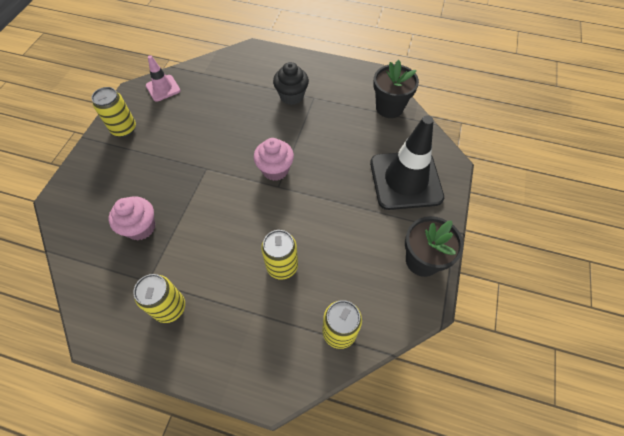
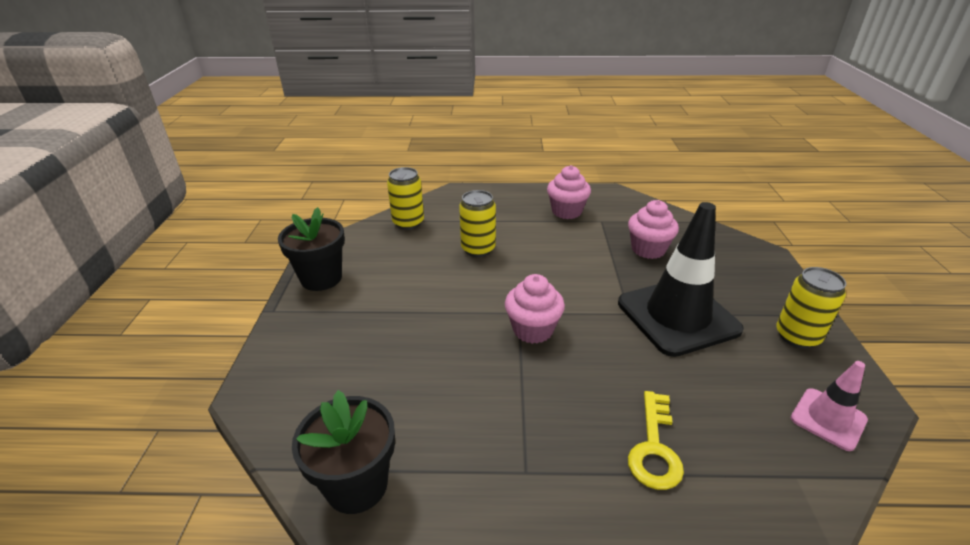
camera: 165 degrees right, 25 degrees down
(170, 307) = (566, 211): yellow can -> pink cupcake
(252, 94) = (654, 448): none -> yellow key
(291, 96) = (573, 463): black cupcake -> none
(405, 180) = (333, 355): black traffic cone -> black traffic cone (677, 316)

